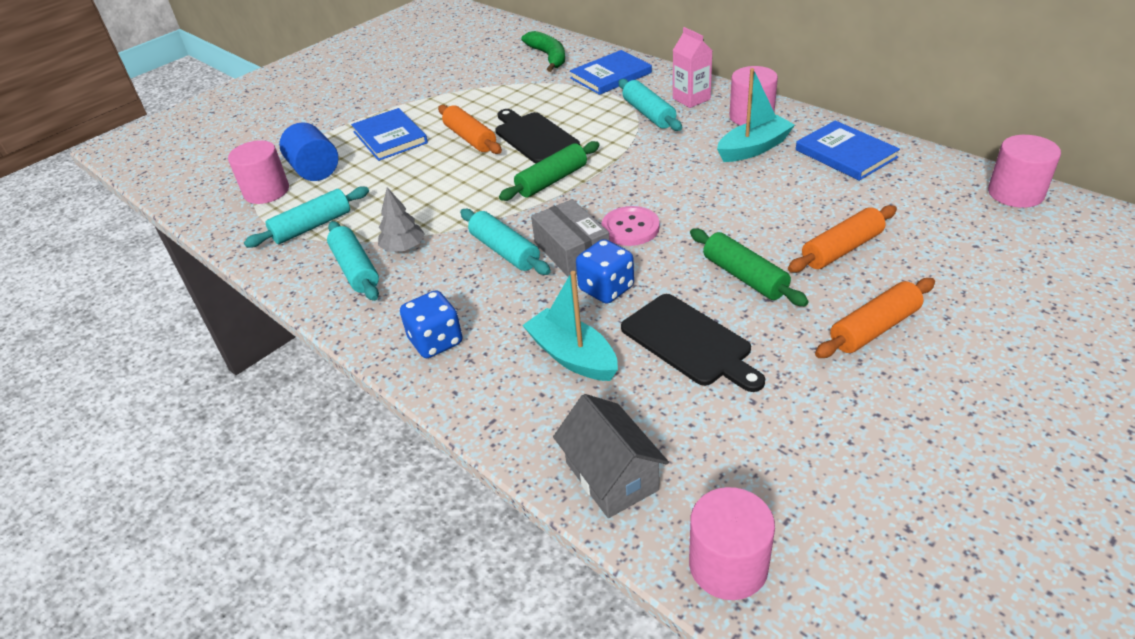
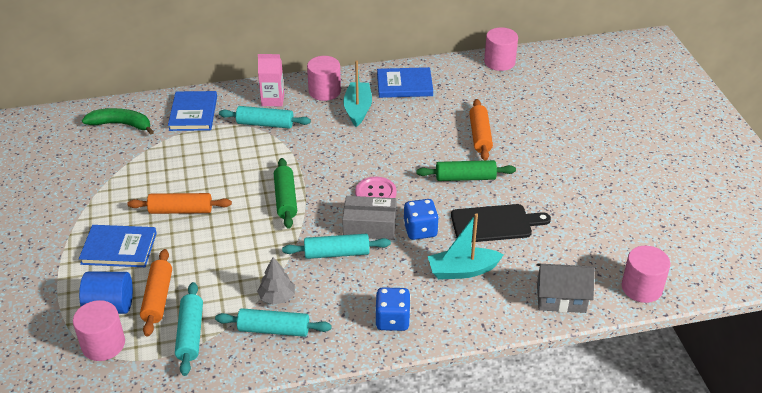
camera: 60 degrees left, 0 degrees up
(534, 137) = (222, 182): black cutting board -> none
(874, 328) = (545, 162): orange rolling pin -> orange rolling pin (158, 298)

